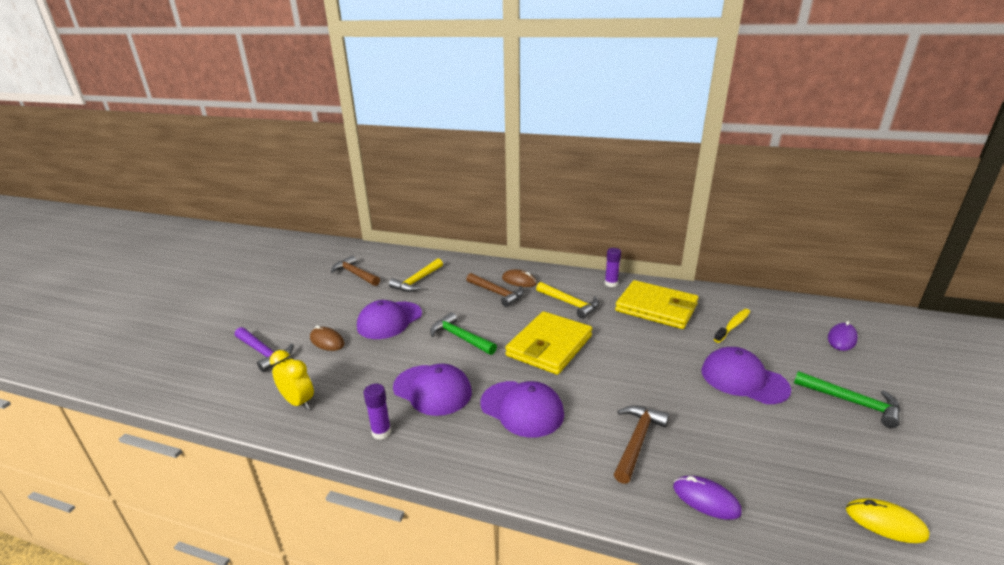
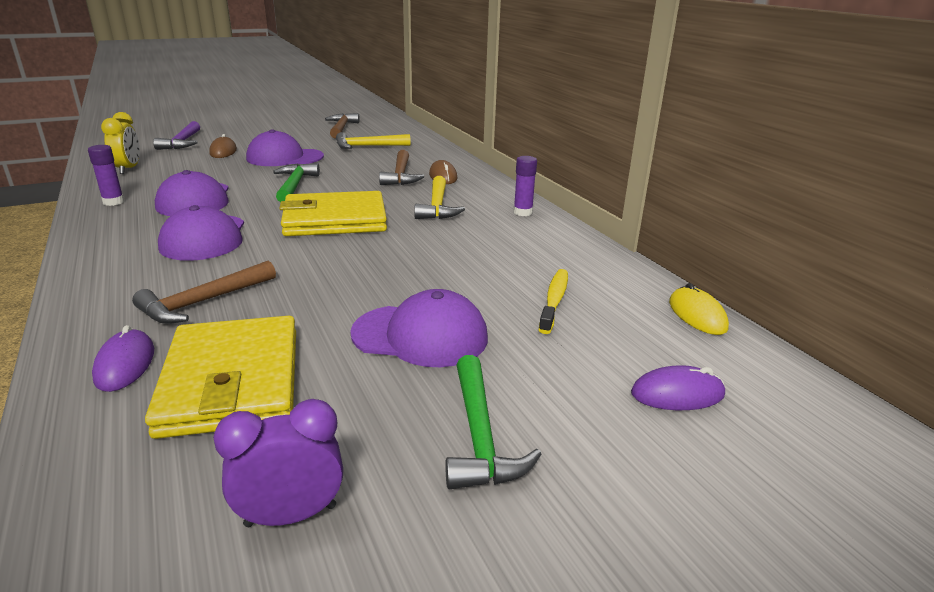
camera: 45 degrees right, 0 degrees up
(637, 441) = (203, 302): brown hammer -> brown hammer turned 150 degrees clockwise
(656, 308) = (512, 247): yellow wallet -> yellow wallet (232, 381)
(733, 326) = (554, 300): yellow toothbrush -> yellow toothbrush turned 75 degrees counterclockwise
(743, 379) = (420, 335): purple cap -> purple cap turned 105 degrees clockwise
(885, 523) = (171, 518): yellow mouse -> yellow mouse (697, 315)
(896, 482) = (291, 515): none -> purple clock

